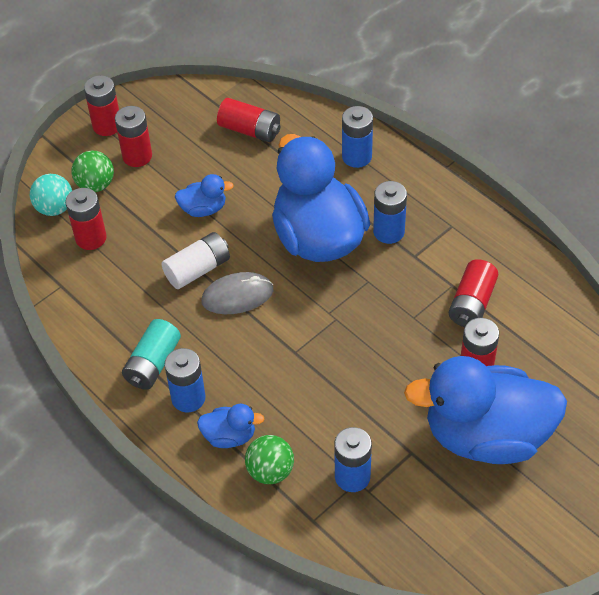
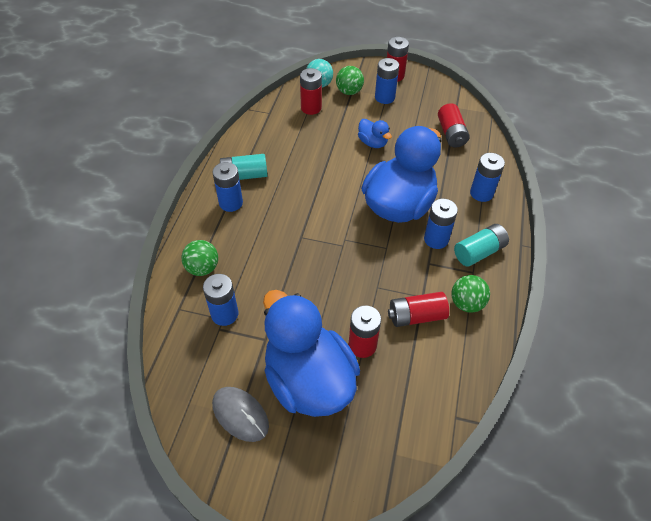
camera: 55 degrees right, 0 degrees up
(137, 156) = (384, 97): red battery -> blue battery
(197, 269) = (326, 162): white battery -> none
(229, 436) = (216, 235): blue duck -> none
(237, 296) = (322, 189): grey mouse -> grey mouse (240, 414)
(431, 206) = (479, 252): none -> turquoise battery
(485, 253) = (466, 303): none -> green ball

